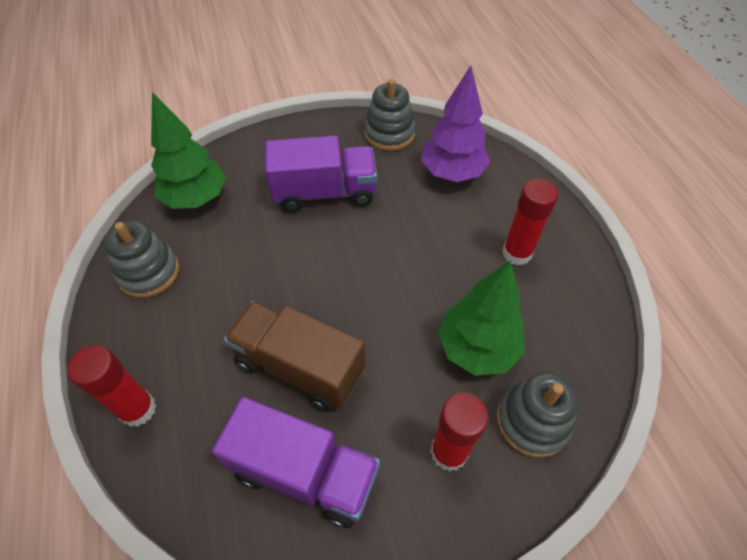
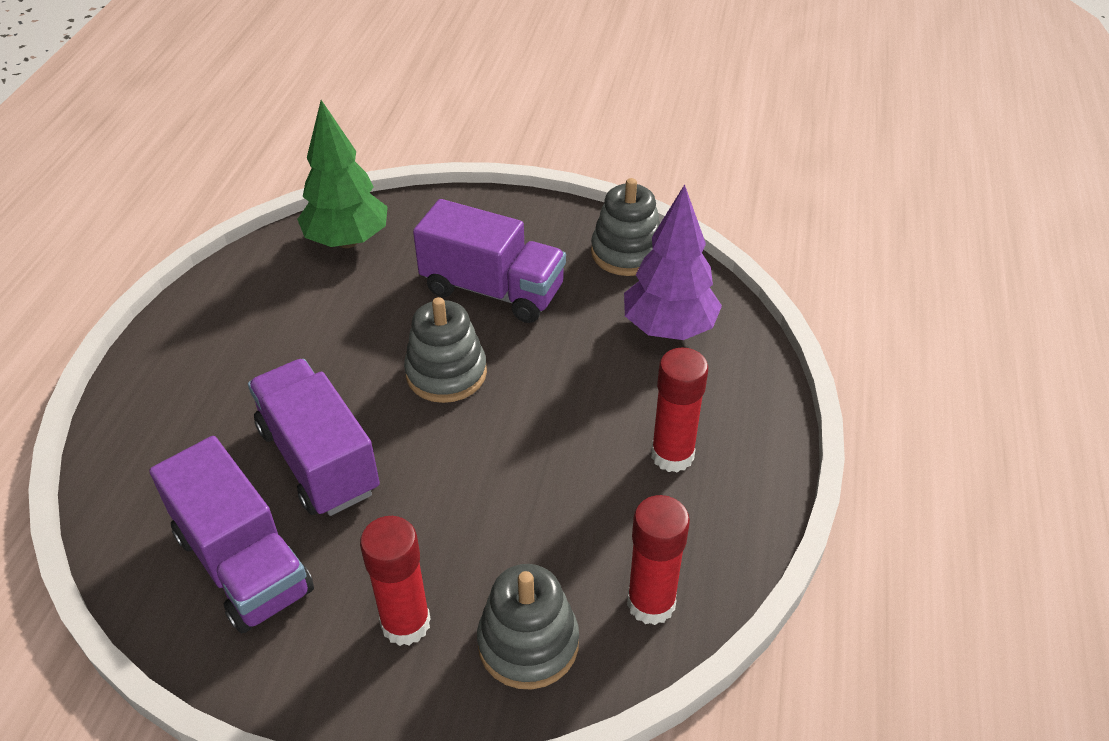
camera: 30 degrees right, 10 degrees down
(138, 409) = (137, 424): red glue stick -> red glue stick (651, 603)
(148, 272) = (244, 297): grey stacking toy -> grey stacking toy (446, 373)
(299, 367) = (319, 459): brown truck -> purple truck
(477, 348) = (529, 535): green tree -> none

